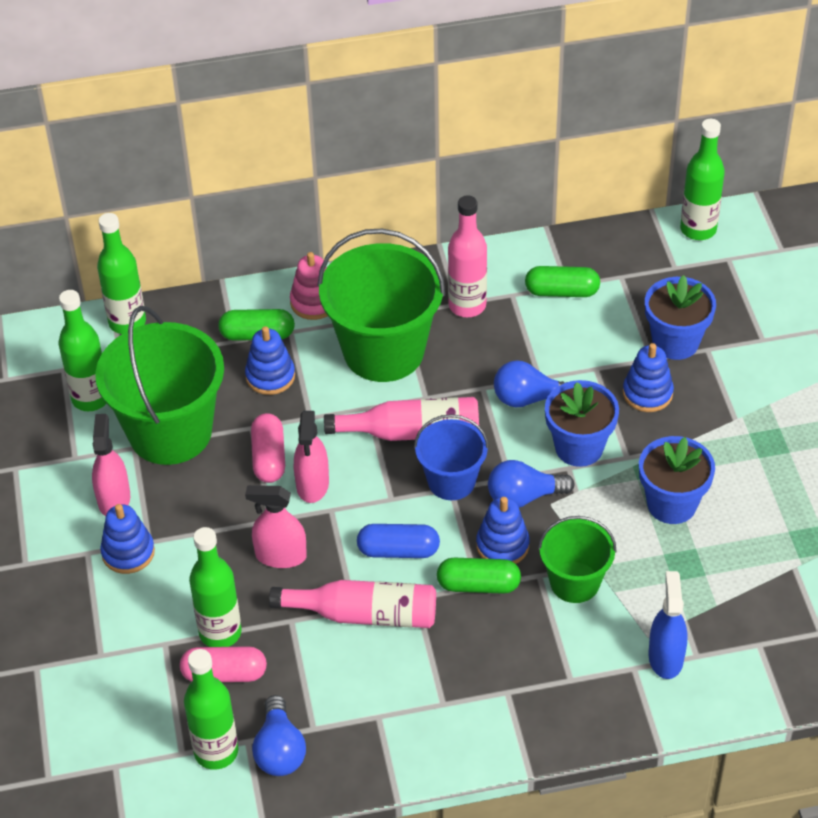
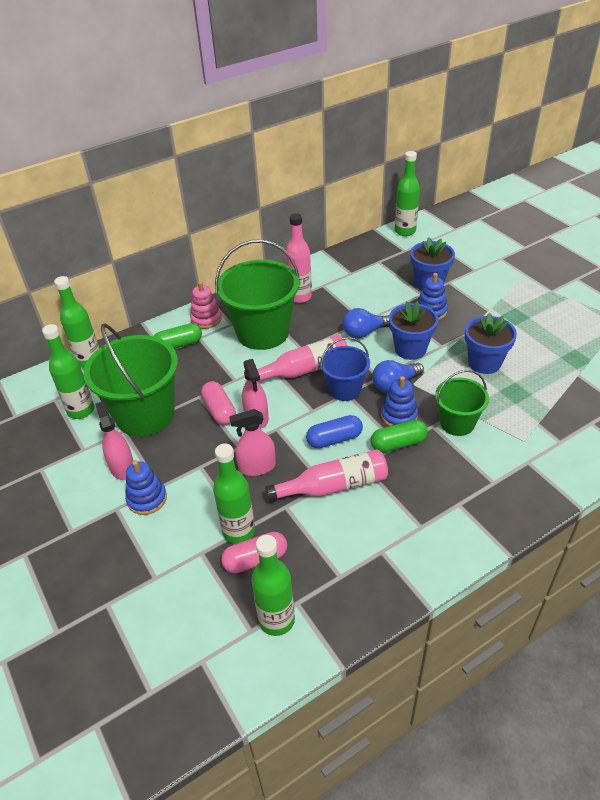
camera: 20 degrees left, 5 degrees down
(270, 376) = (198, 365): blue stacking toy -> none
(279, 750) = (324, 601): blue light bulb -> none
(562, 292) = (350, 277): green capsule -> none
(665, 657) = (542, 449): blue spray bottle -> none

